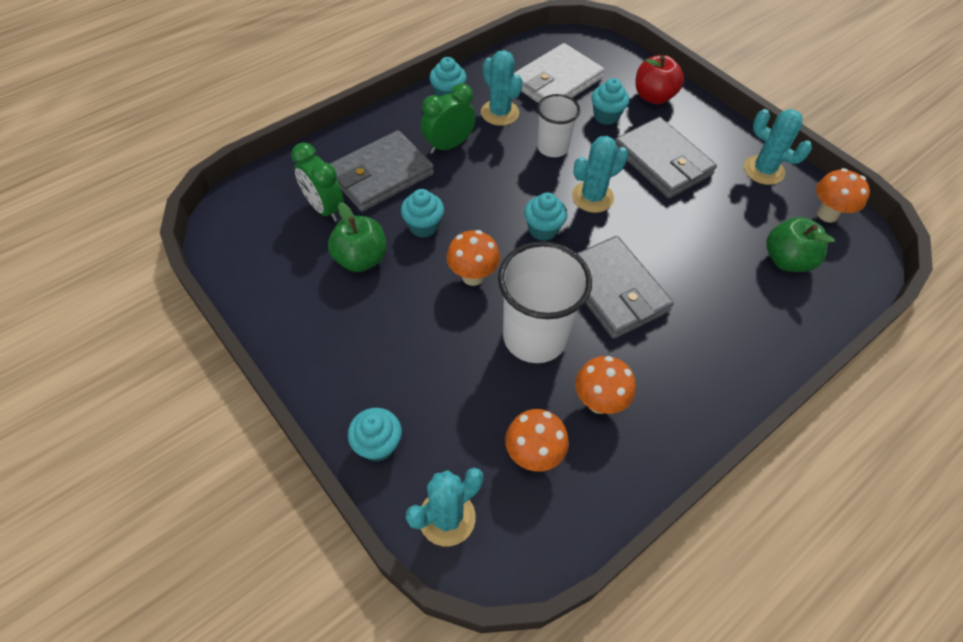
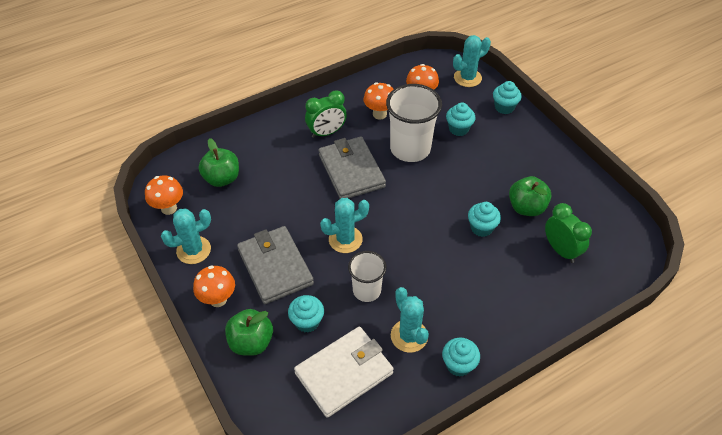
camera: 170 degrees left, 5 degrees down
(381, 175) = (518, 276): grey wallet -> none
(448, 145) = (460, 302): green clock -> green clock (326, 133)
(472, 276) = (446, 188): orange mushroom -> orange mushroom (218, 299)
(543, 229) = (391, 217): turquoise cupcake -> turquoise cupcake (458, 129)
(653, 96) = (251, 342): red apple -> green apple
(763, 170) = (193, 250): turquoise cactus -> turquoise cactus turned 75 degrees counterclockwise

